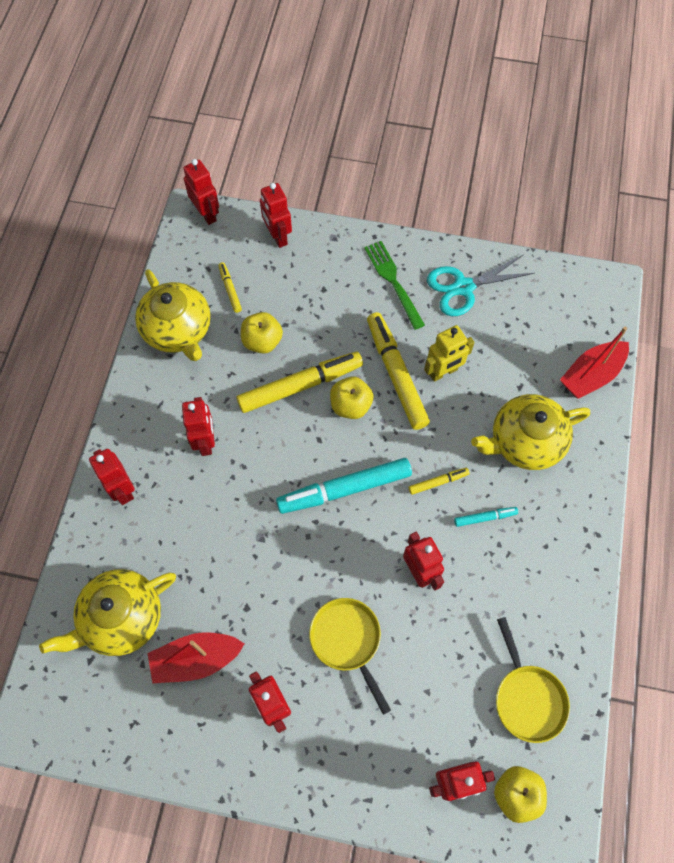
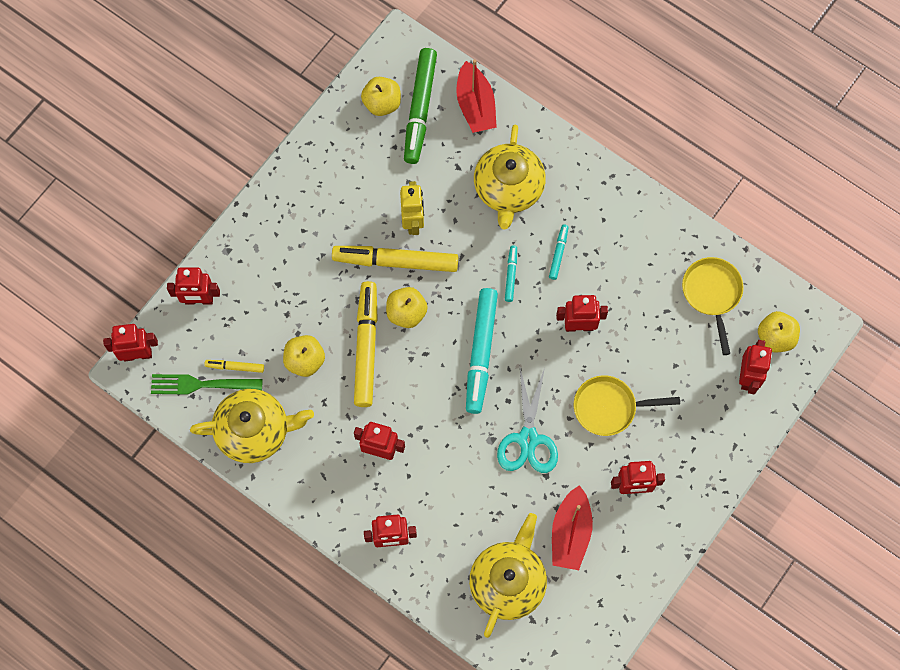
camera: 65 degrees left, 5 degrees up
(121, 618) = (508, 582): yellow teapot -> yellow teapot turned 150 degrees counterclockwise
(393, 282) = (302, 220): green fork -> green fork (202, 384)
(438, 482) = (510, 275): yellow marker -> turquoise marker
(463, 287) = (339, 164): turquoise scissors -> turquoise scissors (528, 439)
(527, 698) = (712, 294): yellow pan -> yellow pan turned 105 degrees counterclockwise
(542, 296) = (382, 103): none -> yellow apple
(557, 330) = (420, 109): none -> green marker

